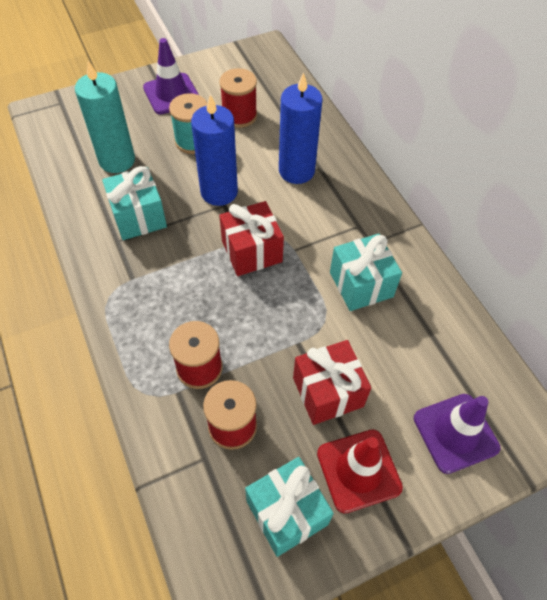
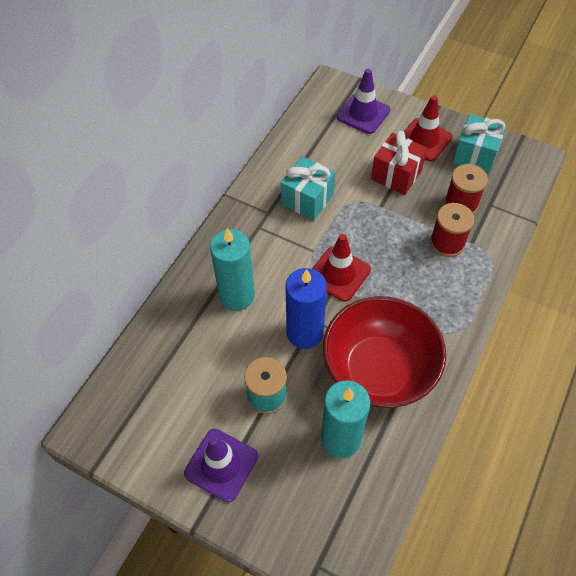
camera: 125 degrees left, 0 degrees up
(139, 217) = (379, 370): turquoise gift -> red bowl
(239, 115) = (205, 382): red spool -> none
(251, 251) = (339, 274): red gift -> red traffic cone
(296, 171) = (237, 296): blue candle -> turquoise candle

